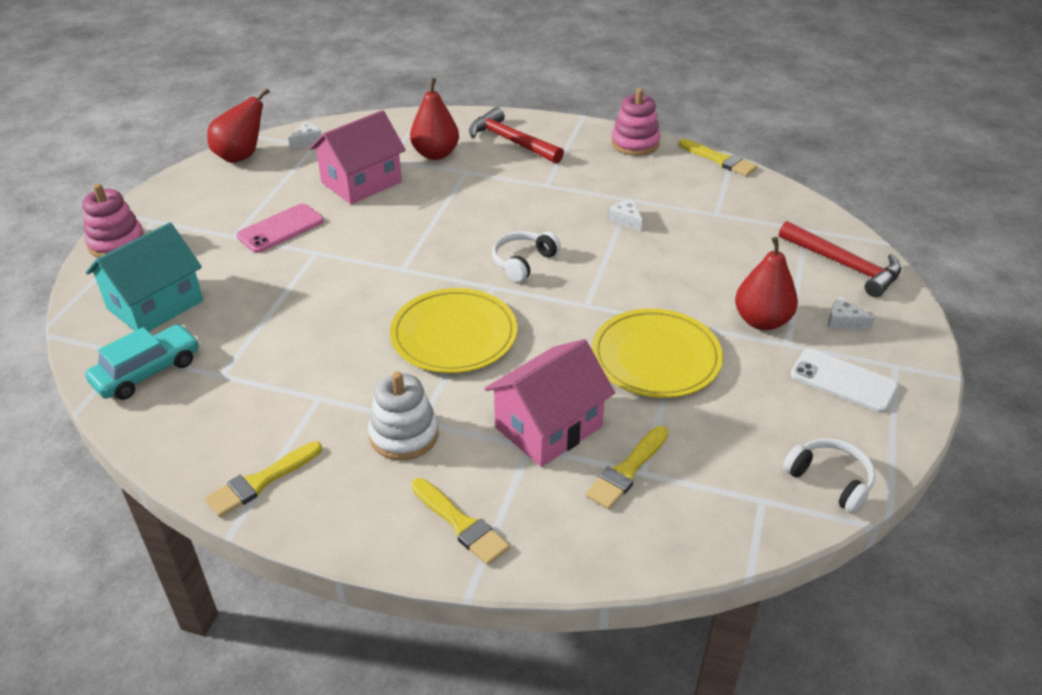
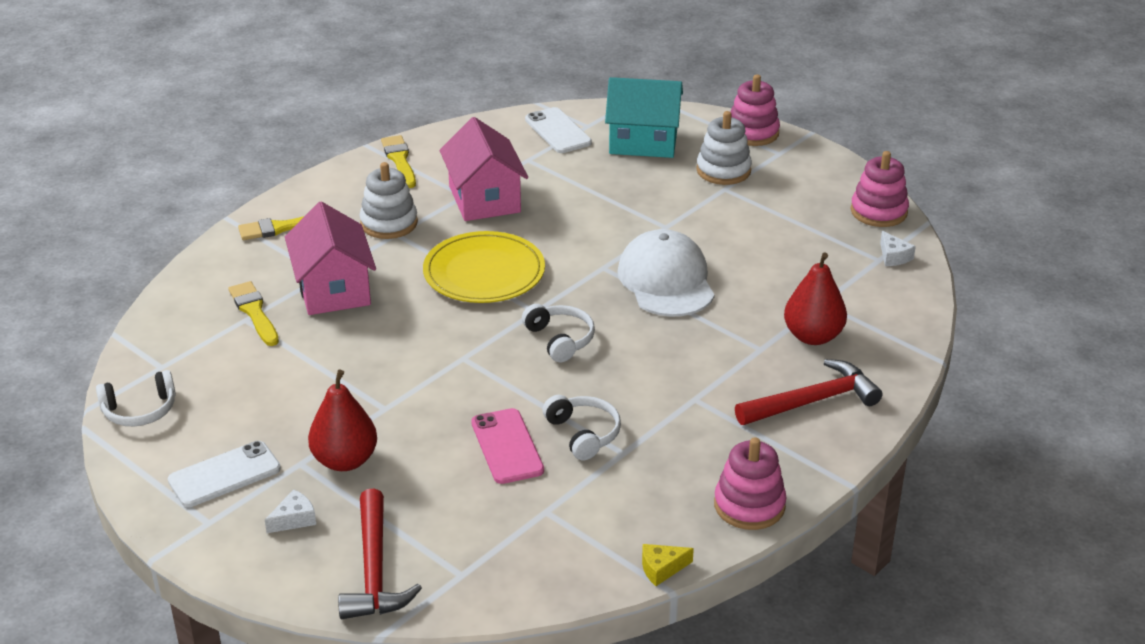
camera: 115 degrees right, 5 degrees down
(147, 372) = (558, 131): turquoise car -> white phone
(155, 305) = (643, 142): turquoise house -> turquoise house turned 60 degrees counterclockwise
(199, 243) = (723, 170): none -> white stacking toy
(241, 156) = (878, 212): red pear -> pink stacking toy
(281, 229) = (719, 214): pink phone -> pink phone (507, 446)
(361, 182) = (779, 274): pink house -> pink house (484, 199)
(403, 231) = (666, 280): none -> white cap
(626, 220) = (583, 434): white cheese -> white headphones
(656, 357) = (358, 373): yellow plate -> none
(720, 160) = (661, 568): yellow brush -> yellow cheese
(844, 265) = (374, 570): red hammer -> red hammer turned 75 degrees counterclockwise

